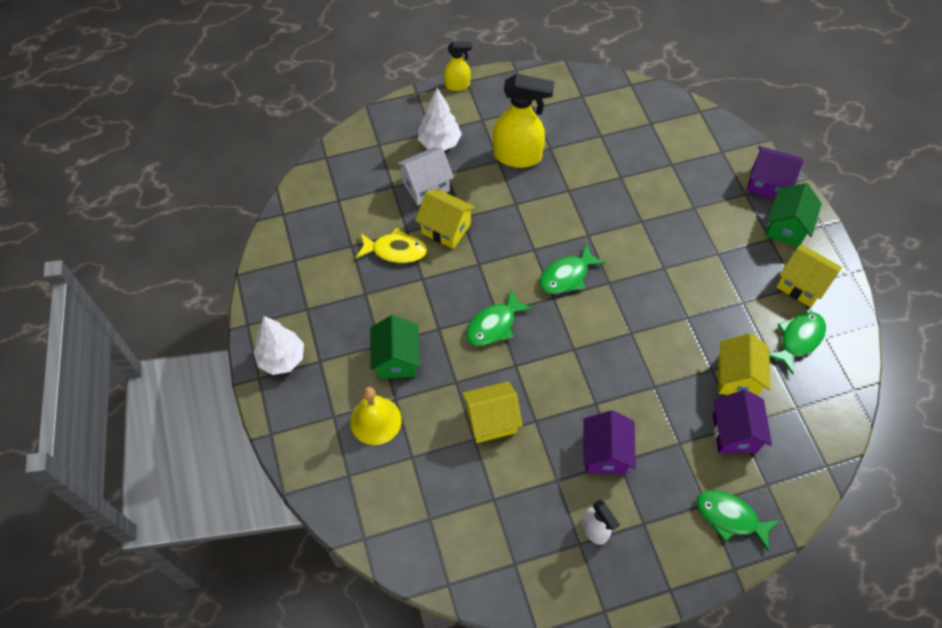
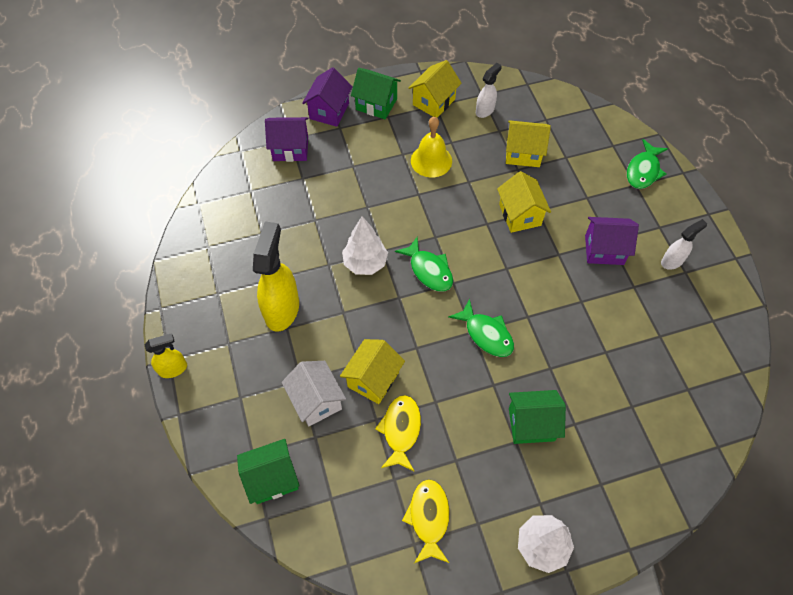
camera: 90 degrees left, 0 degrees up
(315, 271) = (428, 518): none -> yellow fish
(358, 159) = (272, 478): none -> green house
(375, 420) = (600, 442): yellow bell -> yellow bell (431, 160)
(439, 143) = (256, 387): white tree -> white tree (365, 263)
(457, 85) = (173, 369): yellow spray bottle -> yellow spray bottle turned 75 degrees clockwise
(491, 420) = (586, 337): yellow house -> yellow house (520, 215)
(734, 433) = (572, 160): purple house -> purple house (290, 149)
(798, 339) = (485, 110): green fish -> white spray bottle

